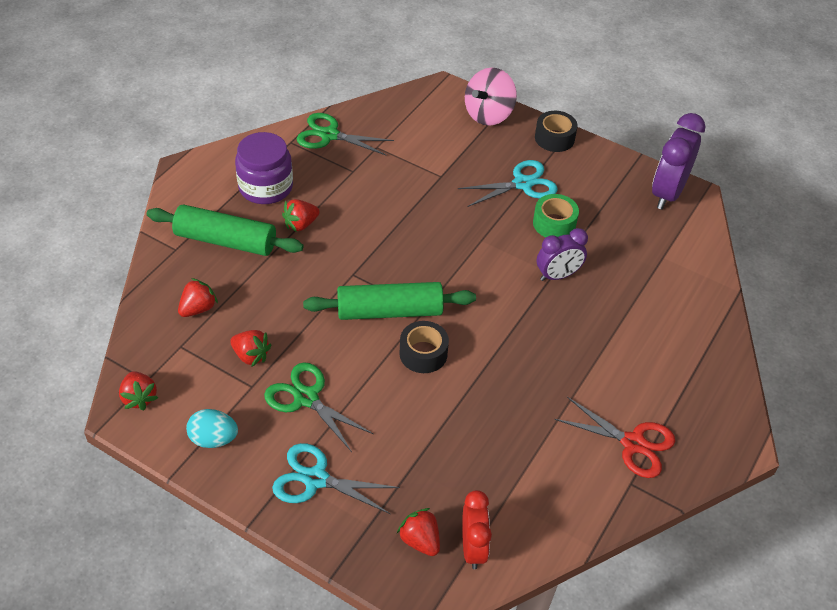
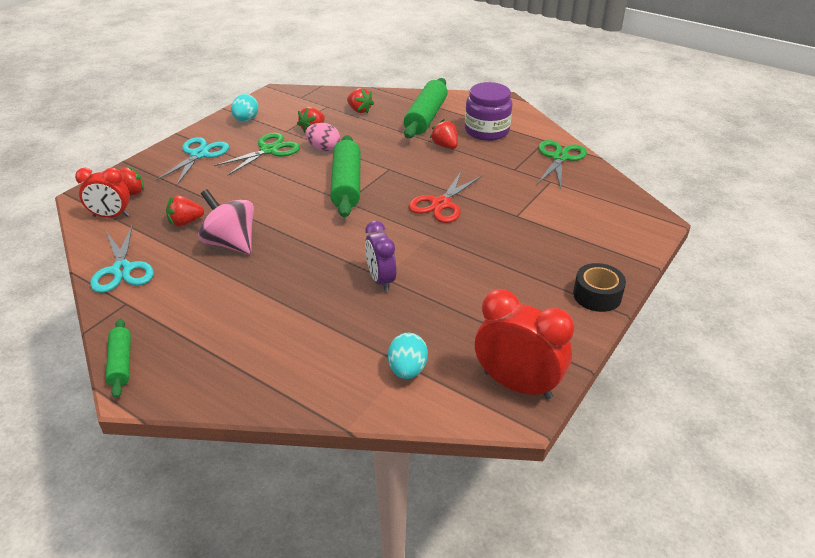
camera: 95 degrees right, 10 degrees down
(139, 398) = (286, 96): red strawberry -> red strawberry (185, 222)
(303, 339) = (324, 148): none -> pink egg
(423, 353) = (298, 199): black tape -> none
(488, 114) = (622, 249): pink spinning top -> pink spinning top (231, 243)
(522, 184) = (514, 266): turquoise scissors -> turquoise scissors (122, 270)
(554, 223) = (455, 284): green tape -> none
(633, 443) = (166, 309): red scissors -> red scissors (441, 204)
(667, 193) = (517, 384): purple clock -> red clock
(668, 256) = (407, 370): none -> turquoise egg
(713, 462) = (121, 363): none -> green rolling pin

